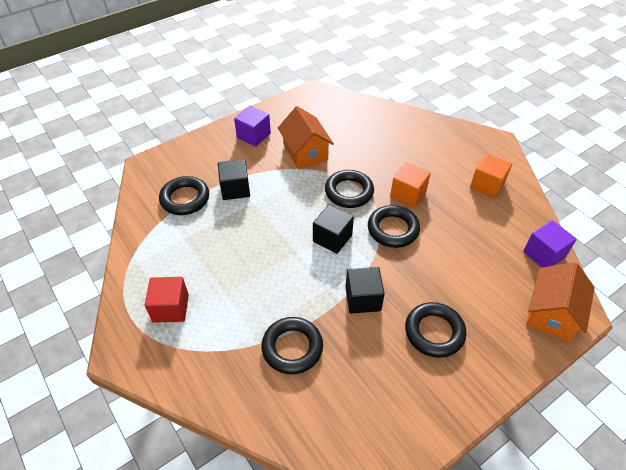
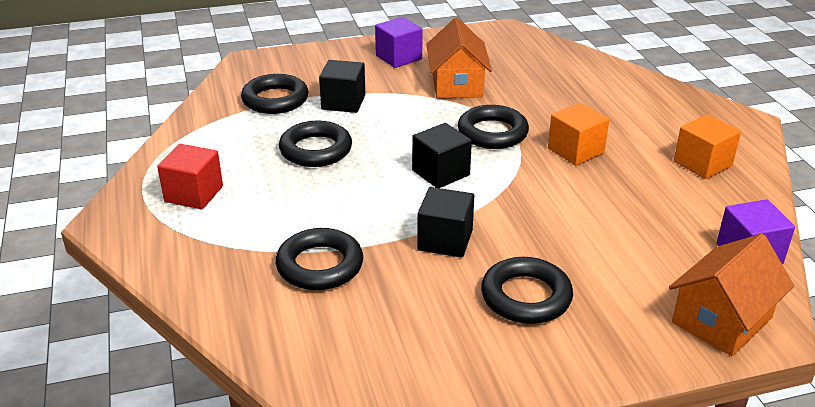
camera: 20 degrees right, 15 degrees down
(393, 229) = (531, 181): black ring -> black ring (316, 150)

